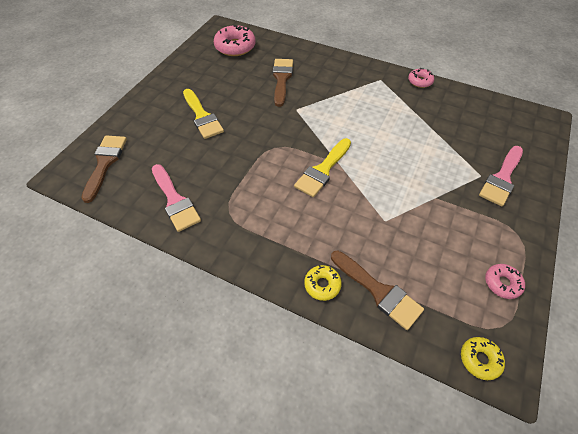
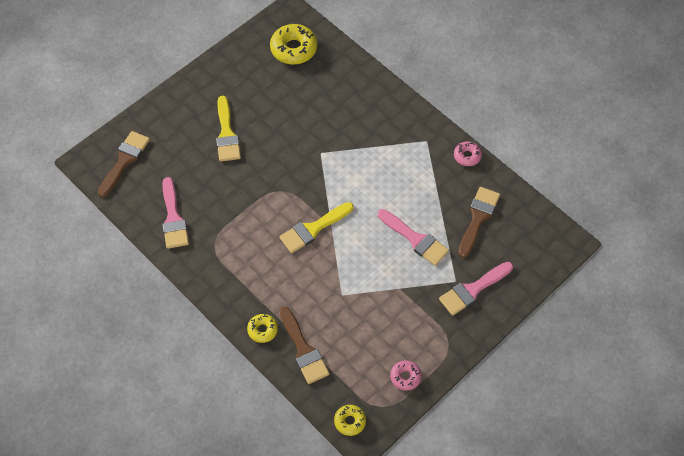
camera: 20 degrees right, 5 degrees up
(235, 47) = (294, 49): pink donut -> yellow donut
(282, 79) = (323, 109): brown brush -> brown brush (478, 218)
(421, 152) = (415, 239): none -> pink brush

